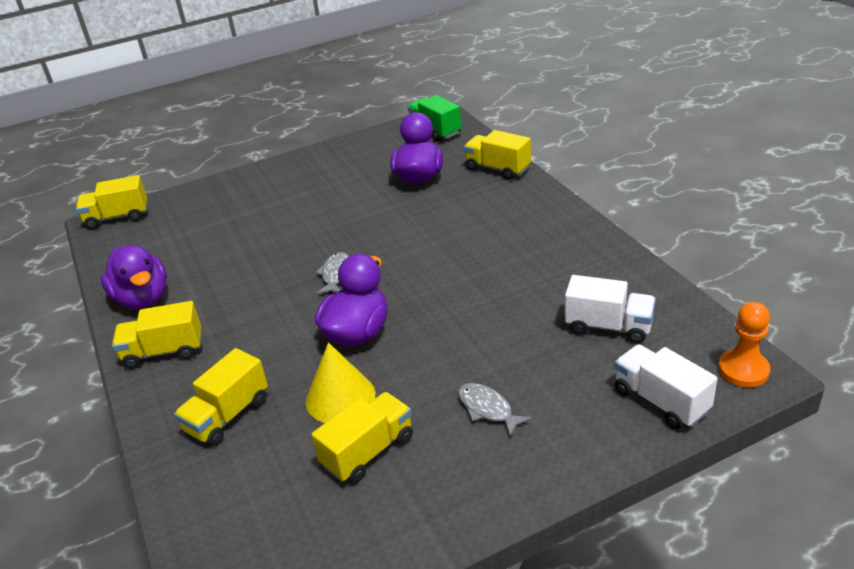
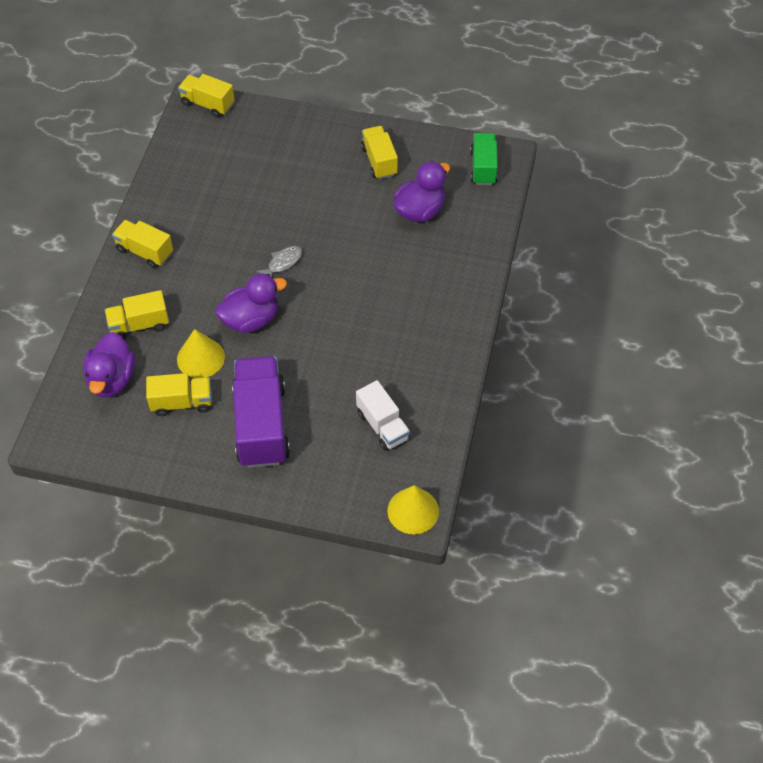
camera: 35 degrees right, 20 degrees up
(143, 299) = (166, 198): purple duck -> purple duck (112, 379)
(487, 409) = (261, 425): grey fish -> purple truck
(497, 169) = (478, 243): yellow truck -> yellow truck (379, 161)
(660, 401) = (348, 492): white truck -> none
(743, 370) = (413, 510): orange pawn -> yellow cone

